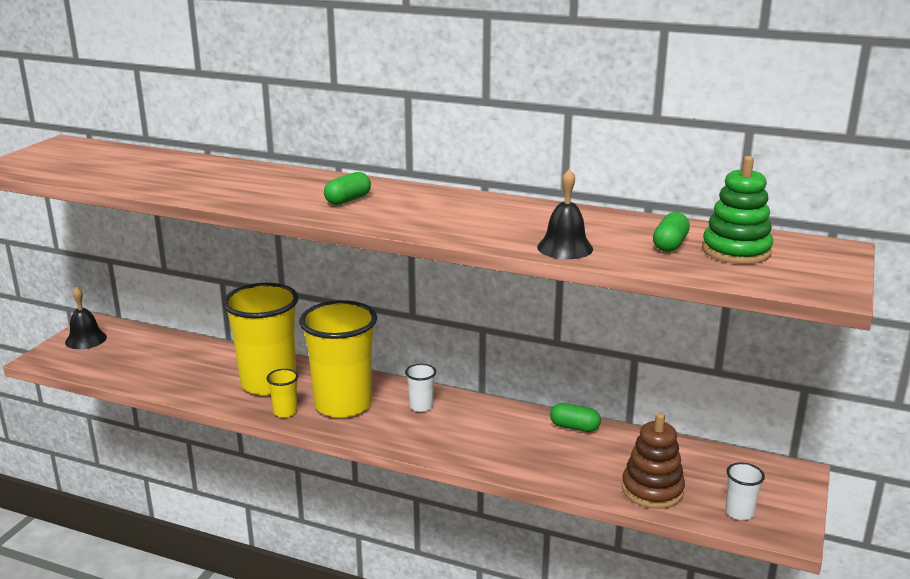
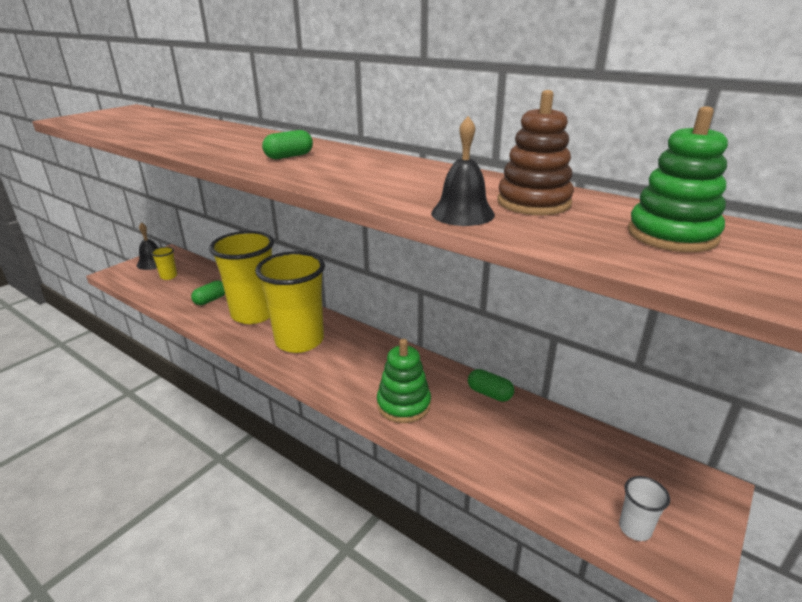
camera: 15 degrees right, 5 degrees up
(285, 412) = (251, 340): yellow cup -> yellow cup (168, 276)
(421, 406) = (362, 351): white cup -> none
(492, 450) = (403, 405): none -> green stacking toy
(652, 490) = (544, 479): brown stacking toy -> brown stacking toy (533, 203)
(670, 245) = (589, 221): green capsule -> green capsule (211, 300)

